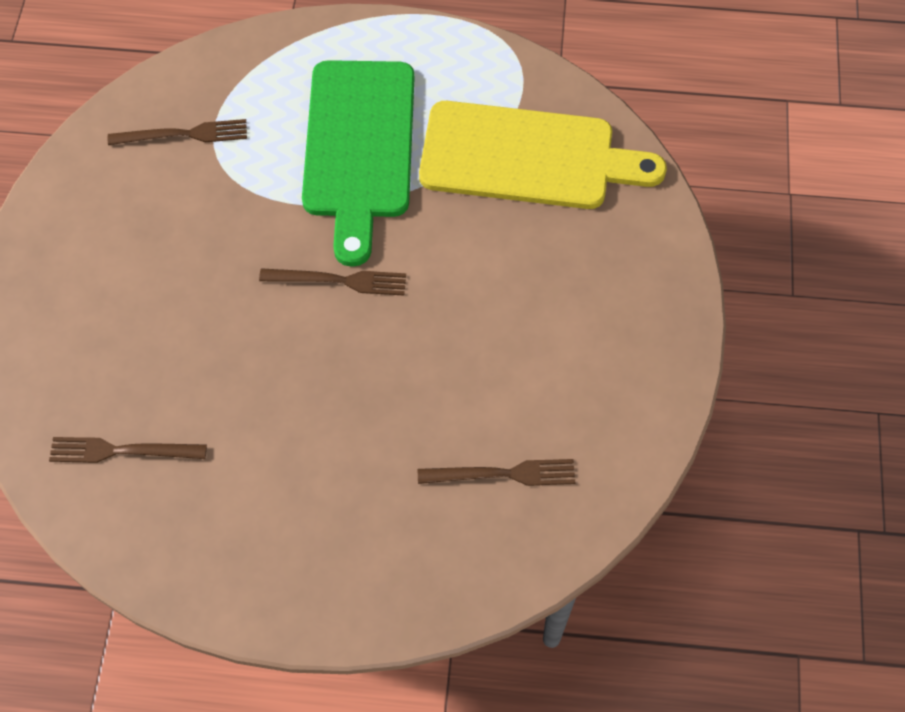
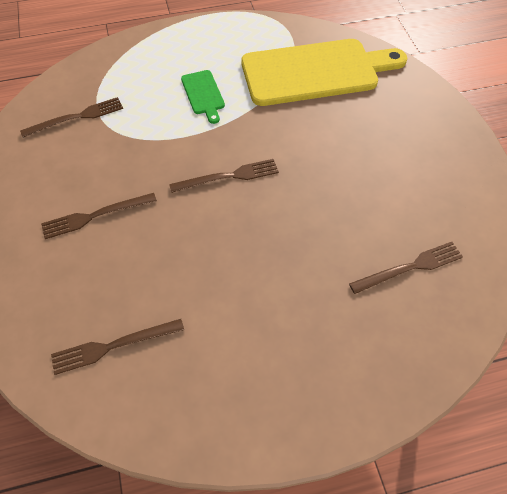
camera: 20 degrees left, 5 degrees down
(158, 283) = (95, 216): none -> brown fork
(359, 148) = (203, 94): green cutting board -> green cutting board, size x0.43

